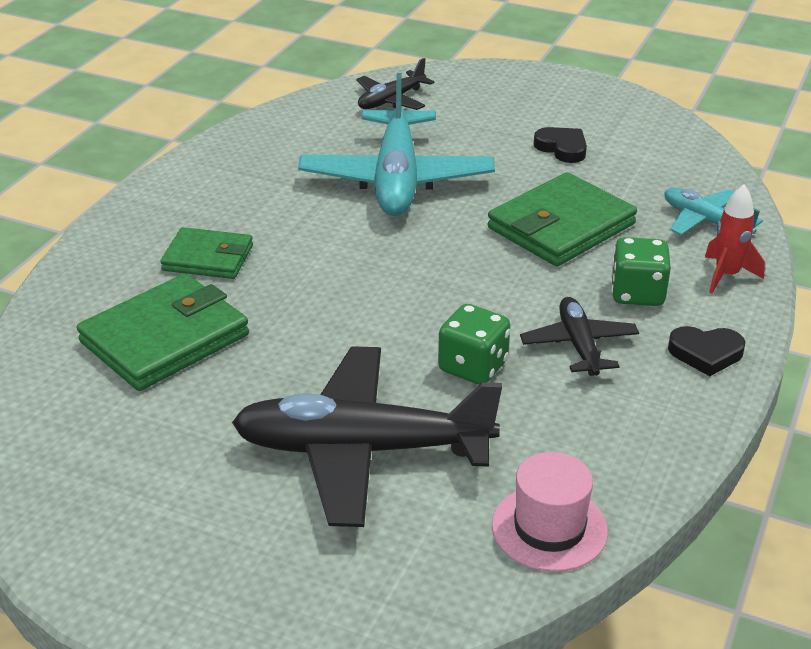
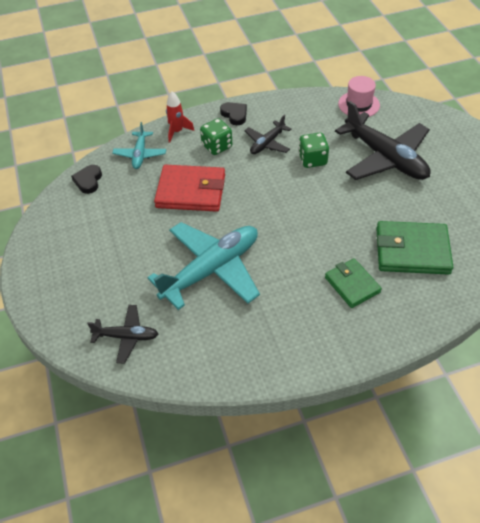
camera: 130 degrees left, 15 degrees up
(561, 226) = (191, 191): green wallet -> red wallet
(562, 148) = (116, 231): black heart -> black heart (88, 181)

